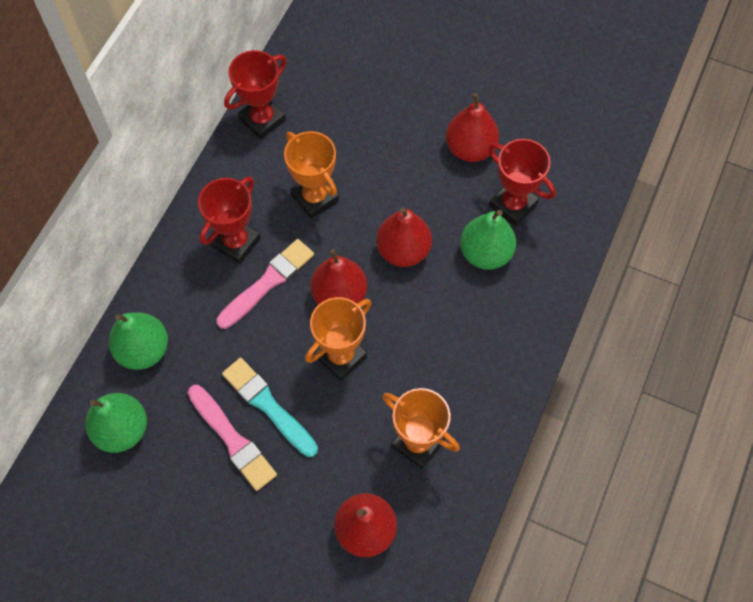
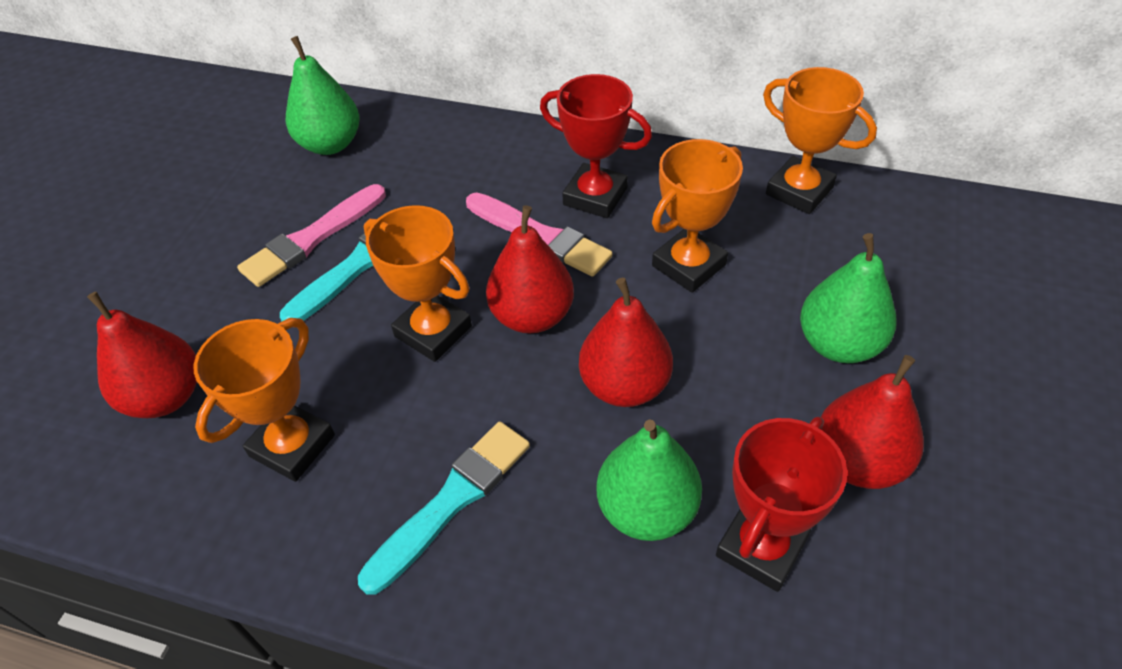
camera: 85 degrees right, 15 degrees down
(143, 350) = (432, 143): green pear -> green pear (838, 344)
(262, 119) = (799, 191): red trophy -> orange trophy
(468, 351) = (451, 501): none -> turquoise brush

